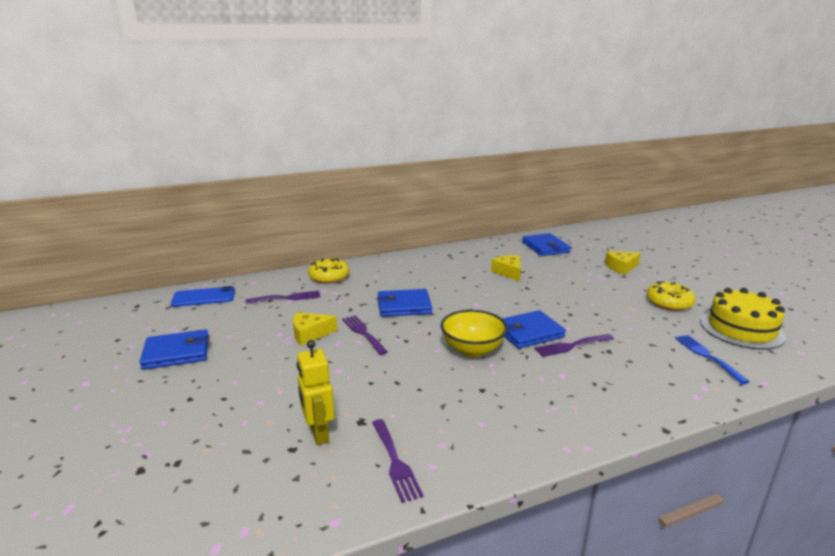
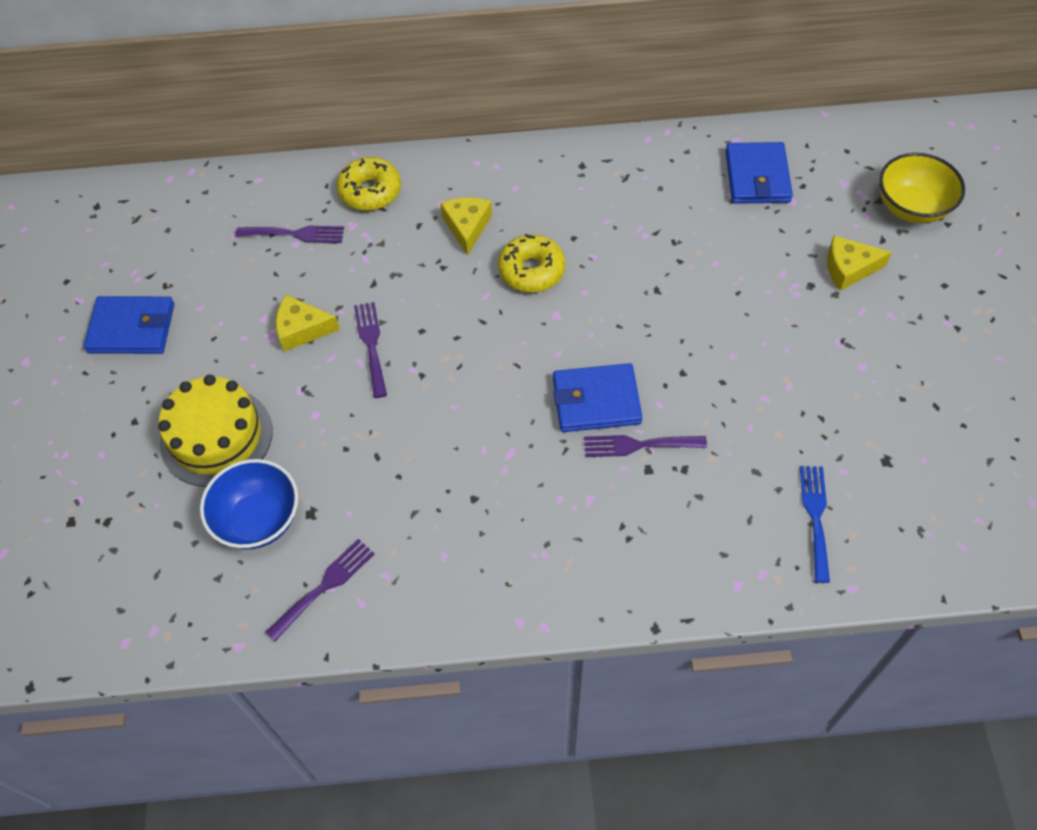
camera: 20 degrees right, 35 degrees up
(203, 297) = (184, 206): blue phone -> none
(318, 433) = (258, 520): yellow robot -> blue bowl
(395, 462) = (324, 586): purple fork -> purple fork turned 135 degrees counterclockwise
(404, 306) = (451, 294): blue wallet -> none
(472, 350) = (499, 418): yellow bowl -> yellow bowl (911, 208)
(508, 272) = (651, 241): yellow cheese -> yellow cheese (467, 227)
(669, 303) = (856, 384): yellow donut -> yellow donut (531, 270)
(741, 329) = (918, 474): yellow cake -> yellow cake (216, 436)

